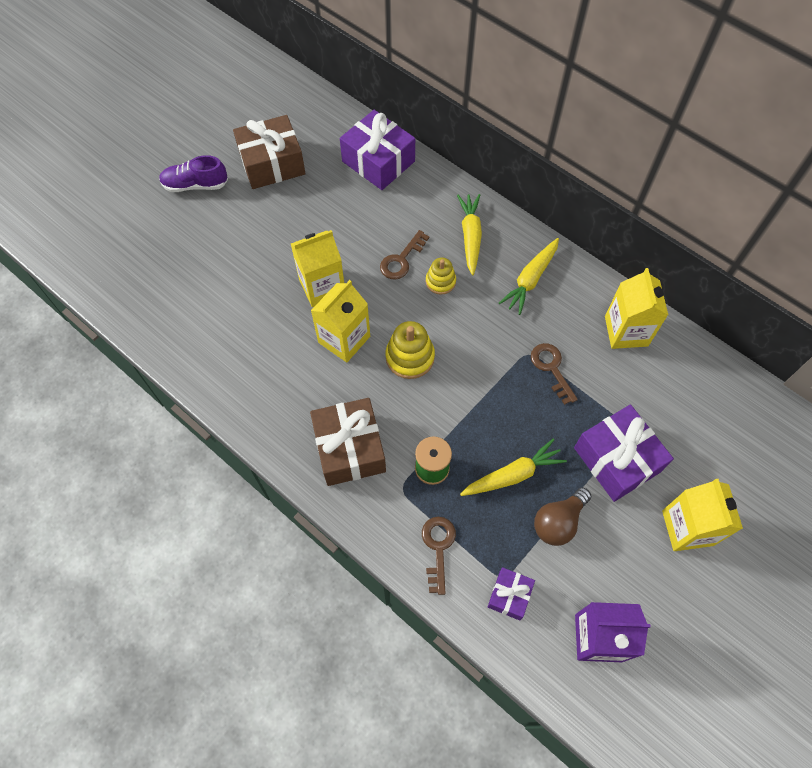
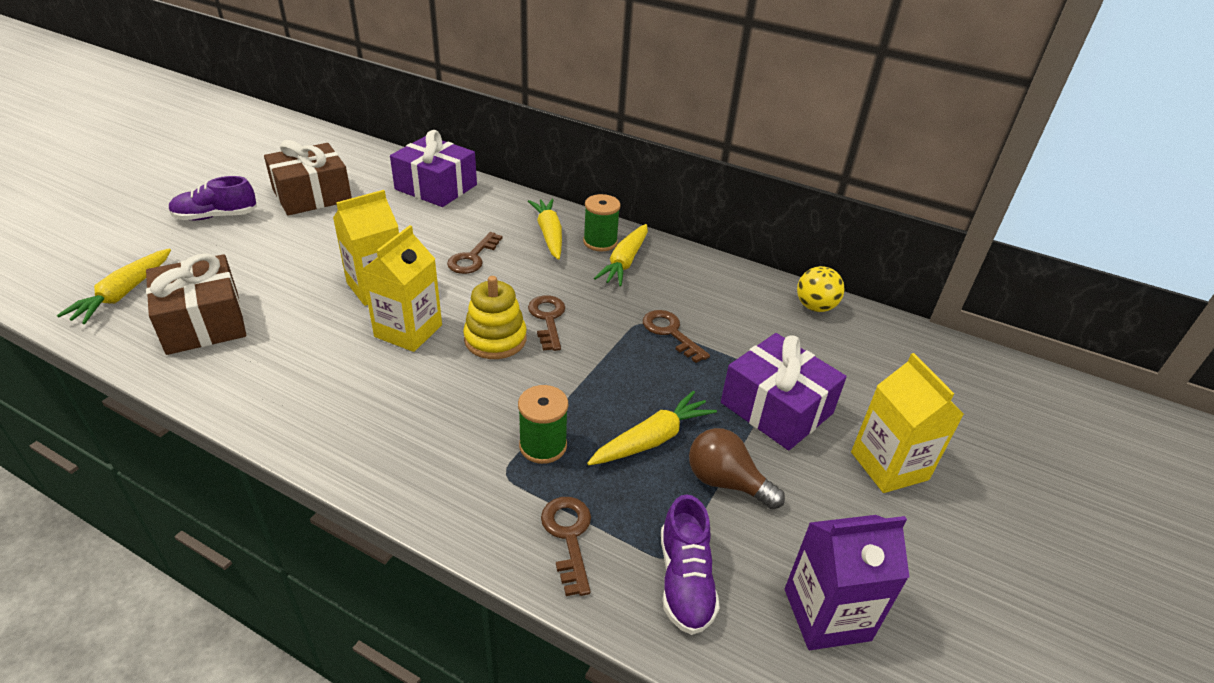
camera: 15 degrees left, 25 degrees down
(134, 272) = (123, 294): none -> yellow carrot
(349, 448) = (425, 438): brown gift -> brown gift (203, 322)
(440, 281) = (522, 271): yellow stacking toy -> none
(454, 340) = (547, 319): none -> brown key
(509, 595) = (685, 581): purple gift -> purple shoe
(513, 251) = (600, 242): none -> green spool
(558, 522) = (726, 482): brown light bulb -> brown light bulb turned 90 degrees clockwise
(626, 331) = (744, 294): yellow carton -> none
(685, 355) = (815, 307): none -> yellow ball

